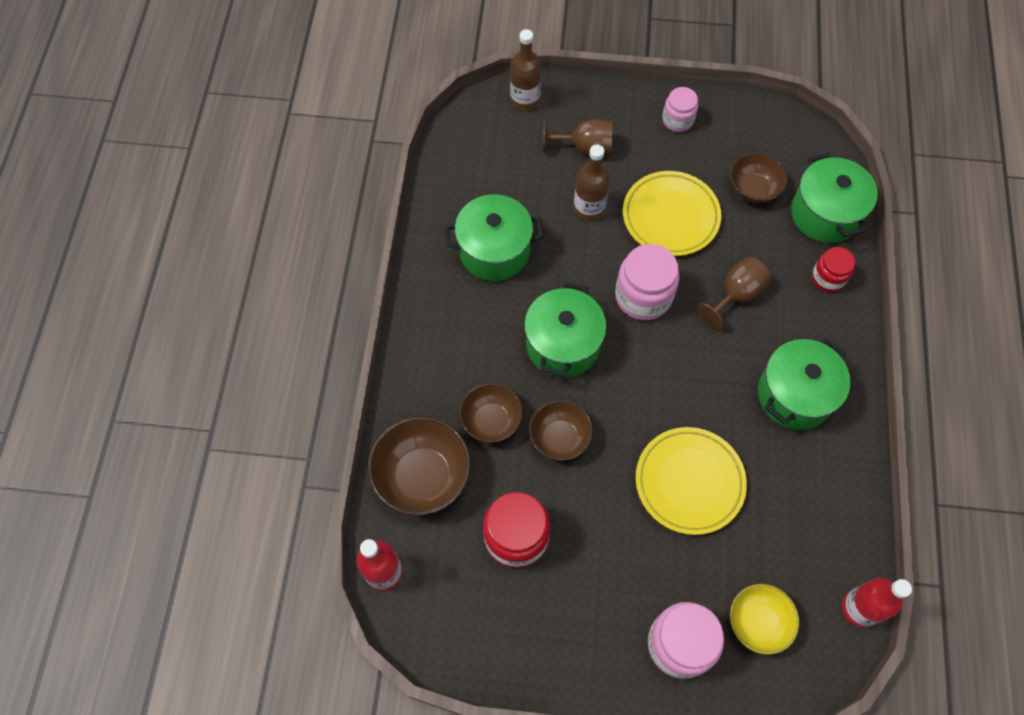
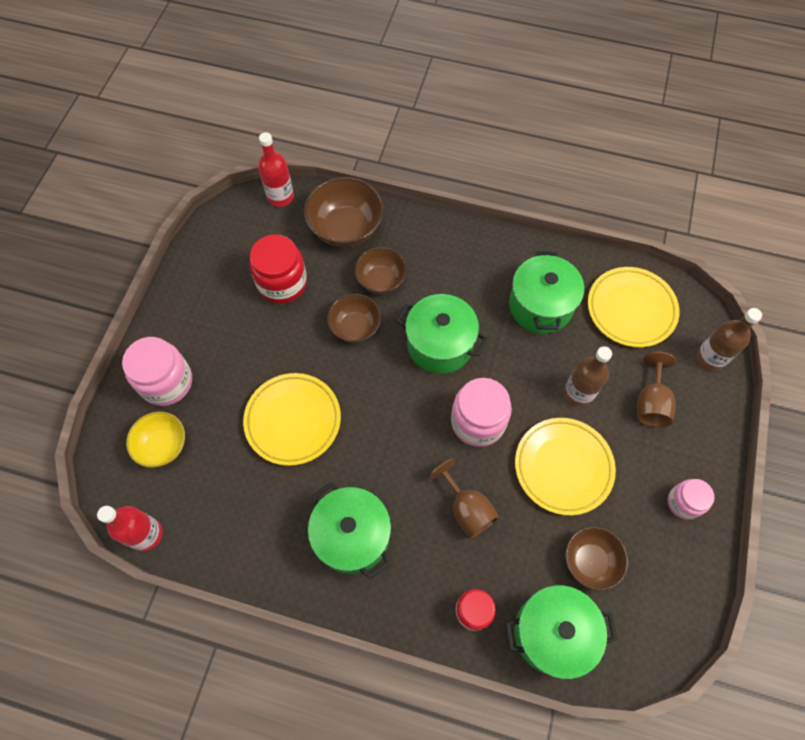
camera: 100 degrees right, 0 degrees up
(482, 167) = (631, 309): none -> yellow plate

